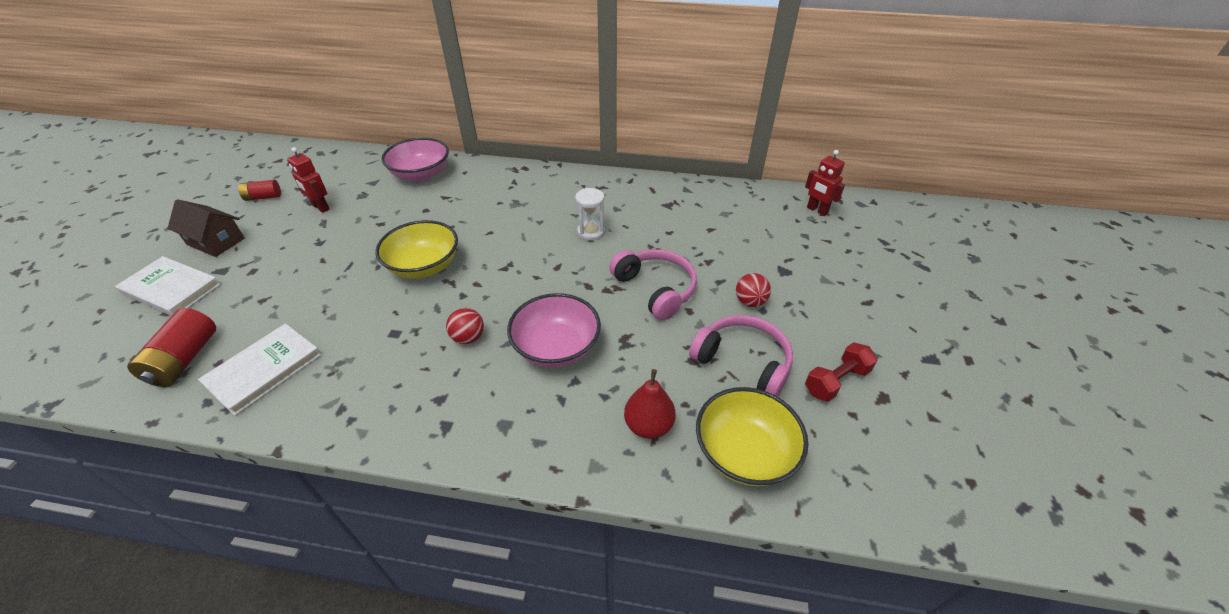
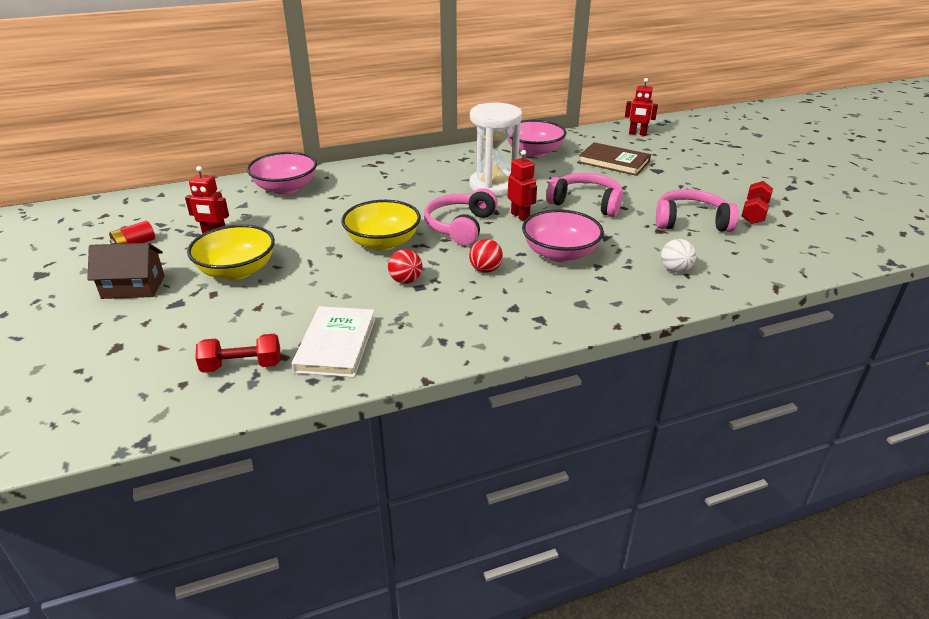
camera: 30 degrees left, 10 degrees down
(171, 289) = (141, 331): white book -> none
(184, 359) = (242, 366): red battery -> red dumbbell
(506, 273) = (460, 226): none -> pink headphones
(573, 281) = (520, 216): none -> red robot
(591, 232) = (494, 186): white hourglass -> white hourglass, size x1.91
(648, 425) = (675, 270): red pear -> white ball
(676, 201) = (534, 152): none -> pink bowl
(744, 452) = (746, 261): yellow bowl -> yellow bowl (237, 271)
(746, 242) = (614, 162): none -> brown book
(750, 302) = (656, 192): red ball -> red ball (406, 281)

